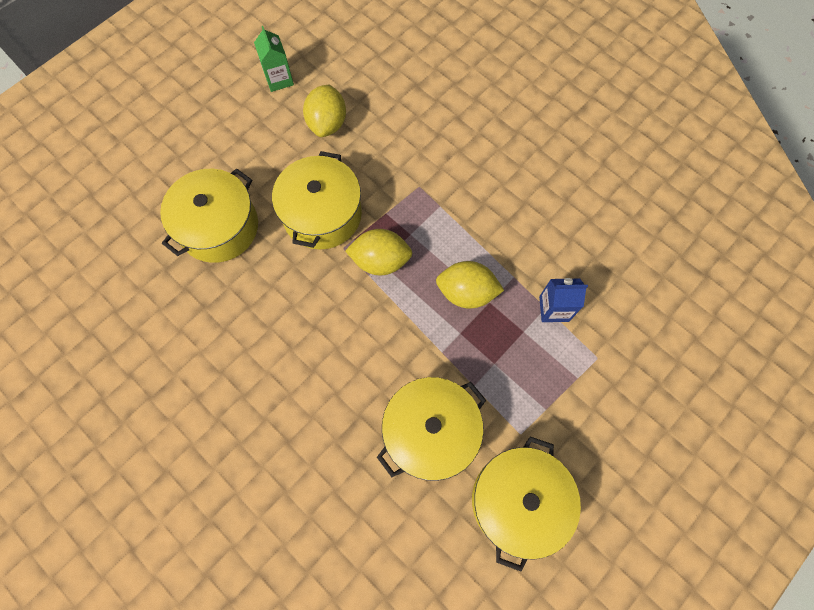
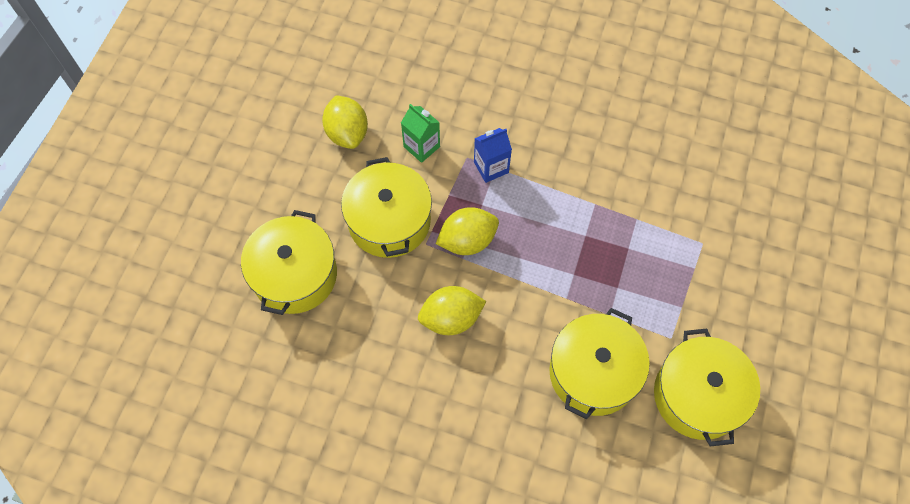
camera: 25 degrees left, 5 degrees down
(279, 79) = (275, 109): green carton -> green carton (421, 147)
(466, 293) = (560, 236): yellow lemon -> yellow lemon (451, 318)
(554, 309) = (644, 217): blue carton -> blue carton (491, 167)

